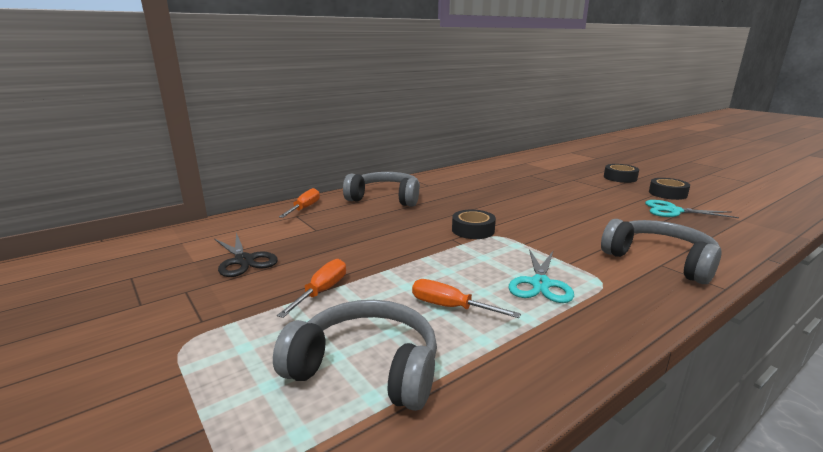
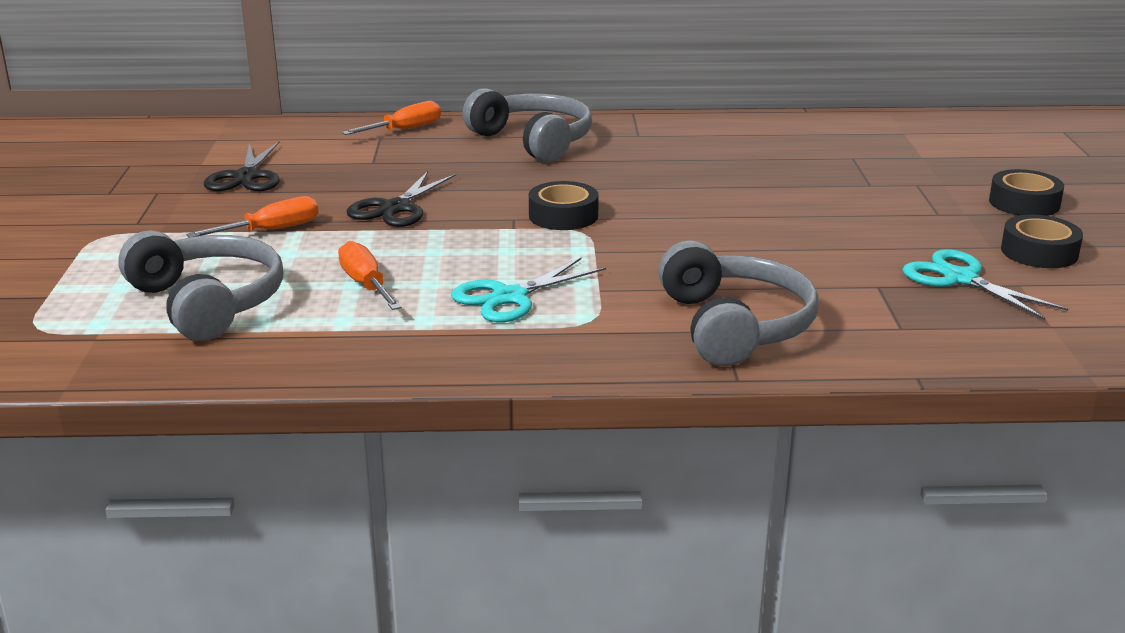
camera: 35 degrees right, 5 degrees up
(378, 252) = (395, 208): none -> black scissors

